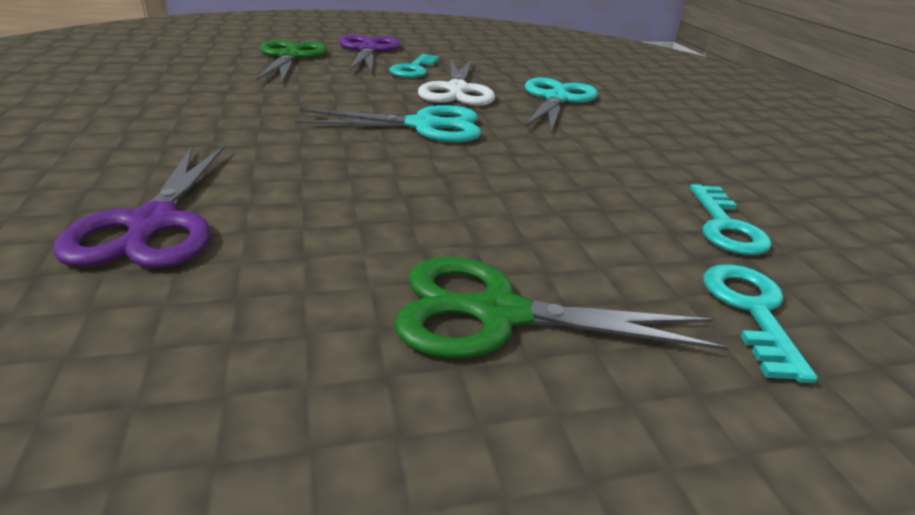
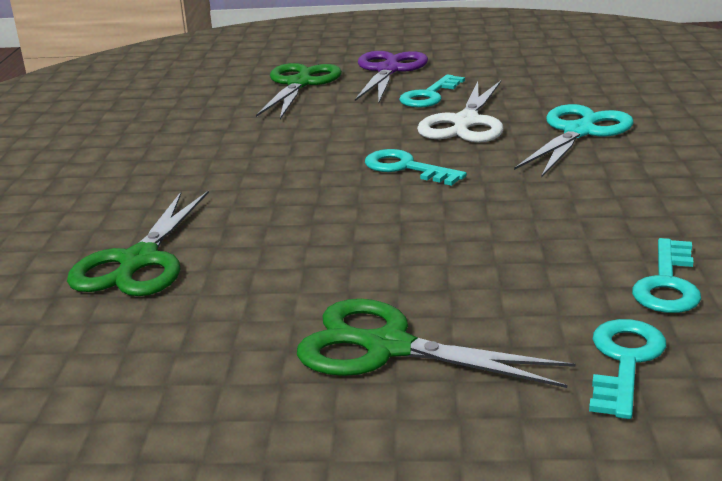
camera: 20 degrees right, 5 degrees down
(153, 224) = (139, 261): purple scissors -> green scissors
(423, 126) = (406, 168): turquoise scissors -> turquoise key

